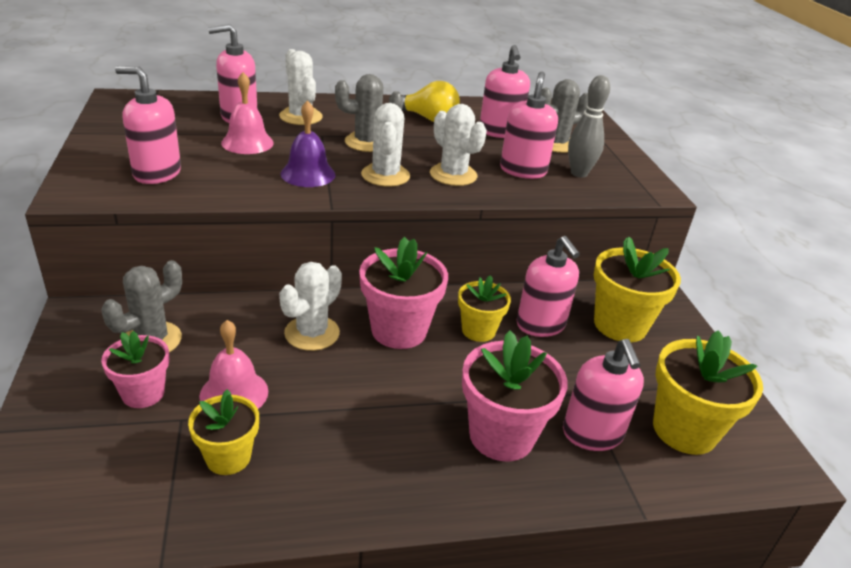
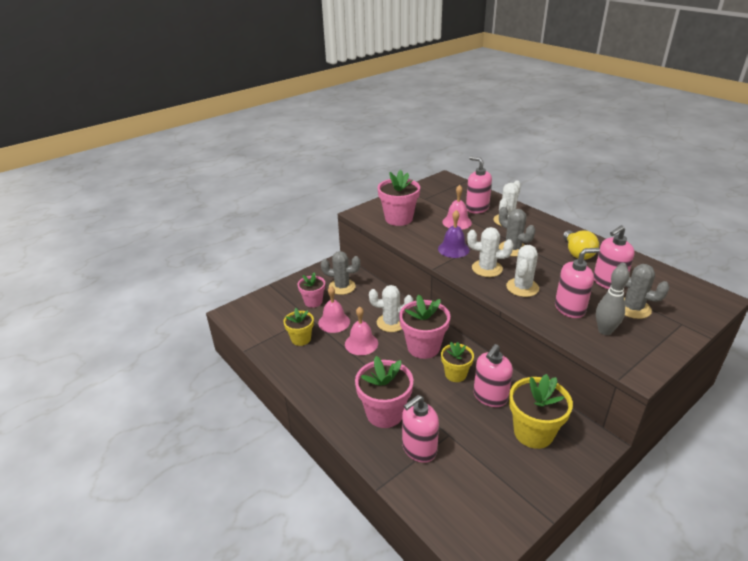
camera: 65 degrees right, 0 degrees up
(157, 173) = (398, 219): pink soap dispenser -> pink flower pot
(325, 387) = (361, 343): none -> pink bell
(385, 175) = (487, 268): white cactus -> white cactus turned 45 degrees clockwise
(684, 430) = (462, 491): yellow flower pot -> none

